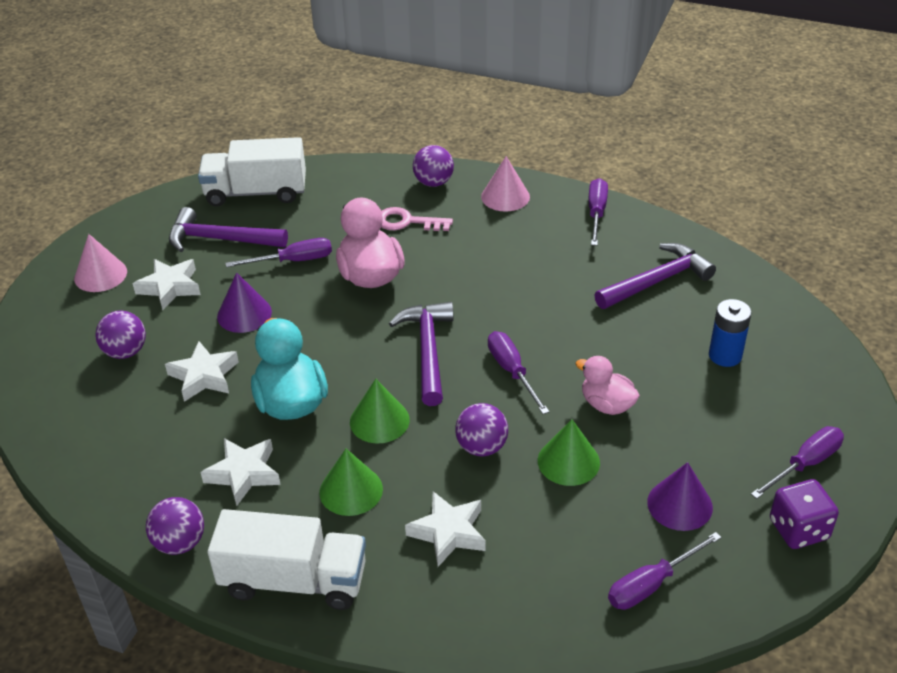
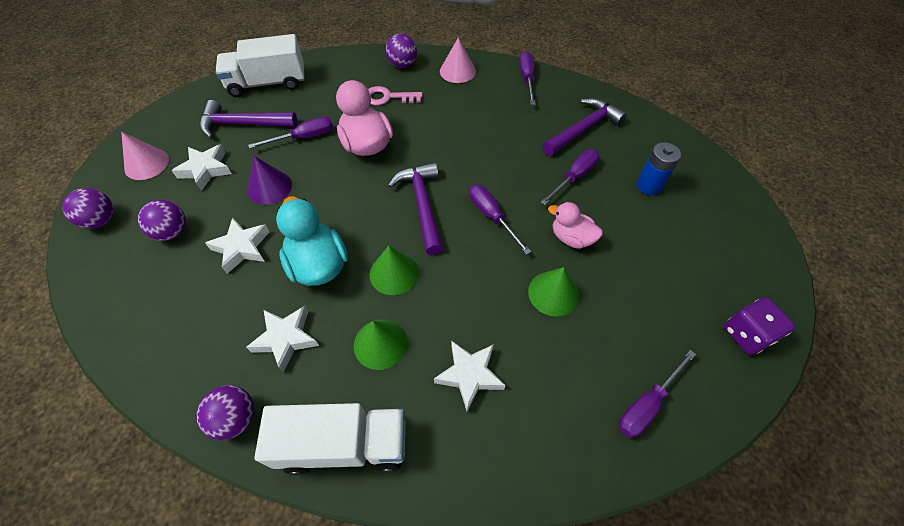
camera: 10 degrees left, 15 degrees up
(481, 447) = (481, 288): purple ball -> purple ball (101, 220)
(679, 504) = (649, 323): purple cone -> none
(805, 464) = (734, 273): purple screwdriver -> purple screwdriver (574, 177)

